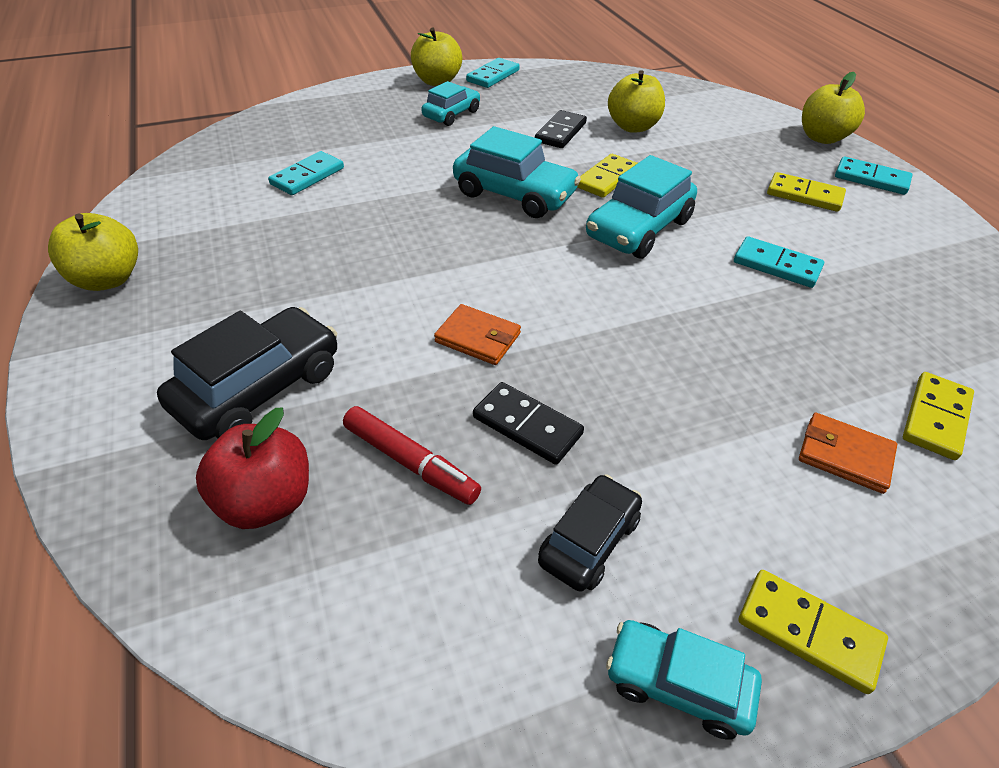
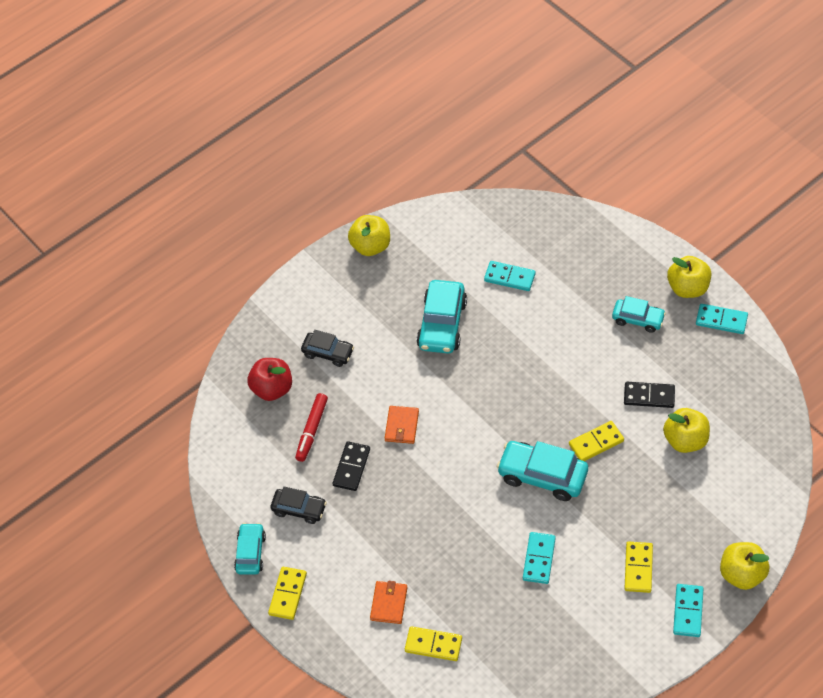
camera: 75 degrees right, 10 degrees up
(259, 389) = (328, 353): black car -> black car, size x0.62
(514, 194) = (547, 396): turquoise car -> turquoise car (442, 324)
(607, 179) = (596, 443): yellow domino -> yellow domino turned 45 degrees counterclockwise

